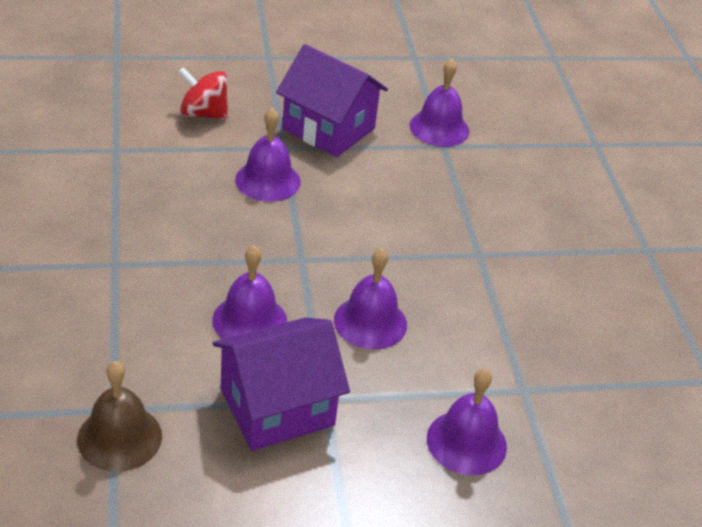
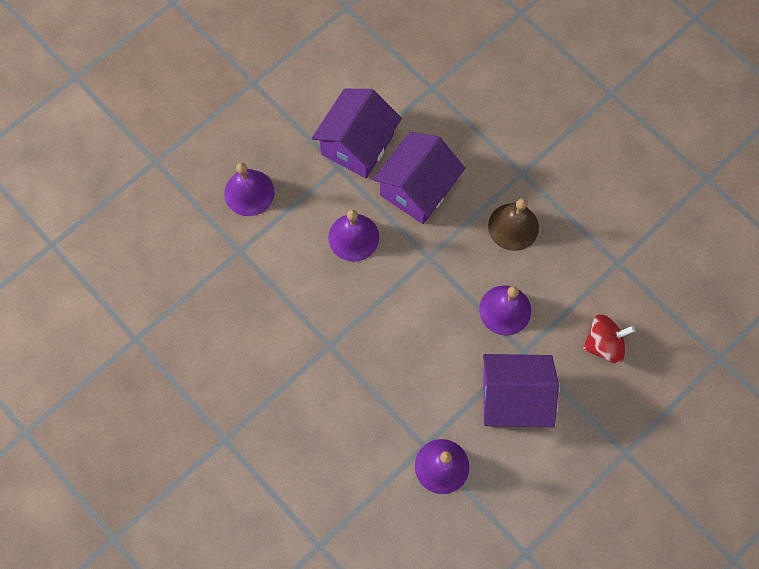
camera: 150 degrees right, 30 degrees up
(119, 437) = (414, 76): brown bell -> brown bell (513, 226)
(249, 320) = (417, 189): purple bell -> purple house

